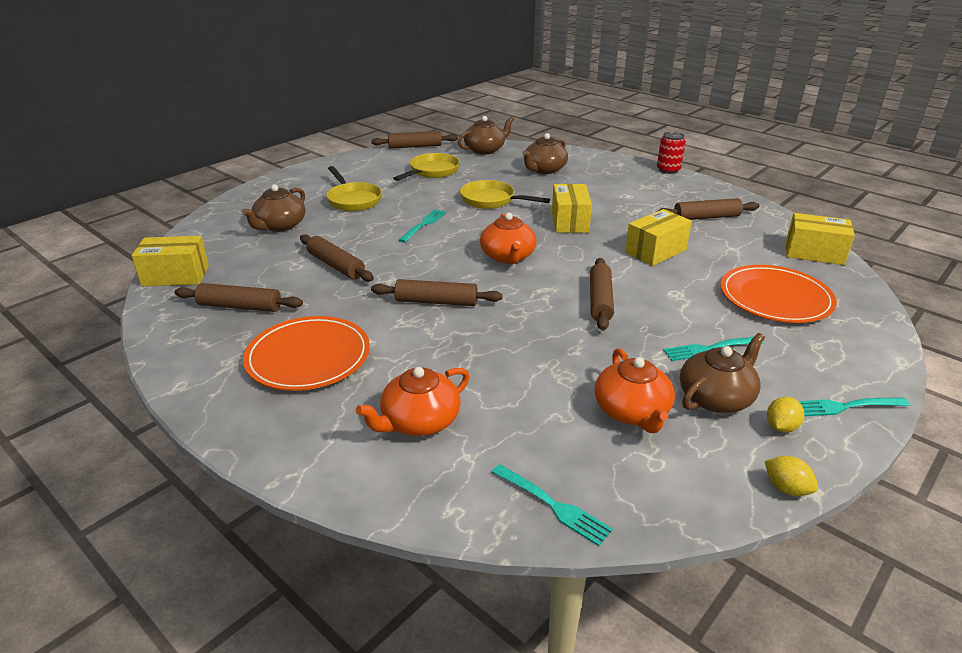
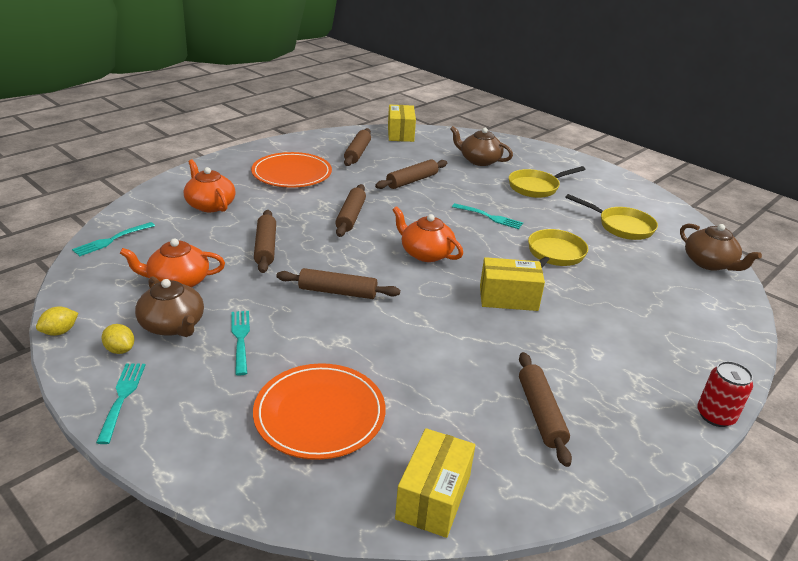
camera: 90 degrees right, 0 degrees up
(415, 146) = (693, 220): brown rolling pin -> brown rolling pin (265, 247)
(508, 256) = (426, 253): orange teapot -> orange teapot turned 45 degrees clockwise
(544, 169) = (661, 299): brown teapot -> none
(655, 251) = (437, 346): yellow box -> none

